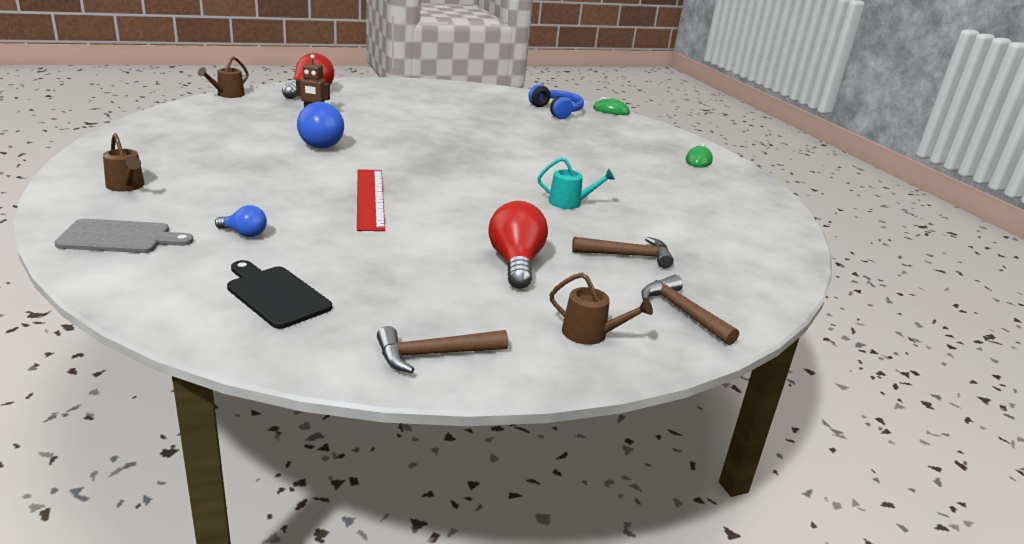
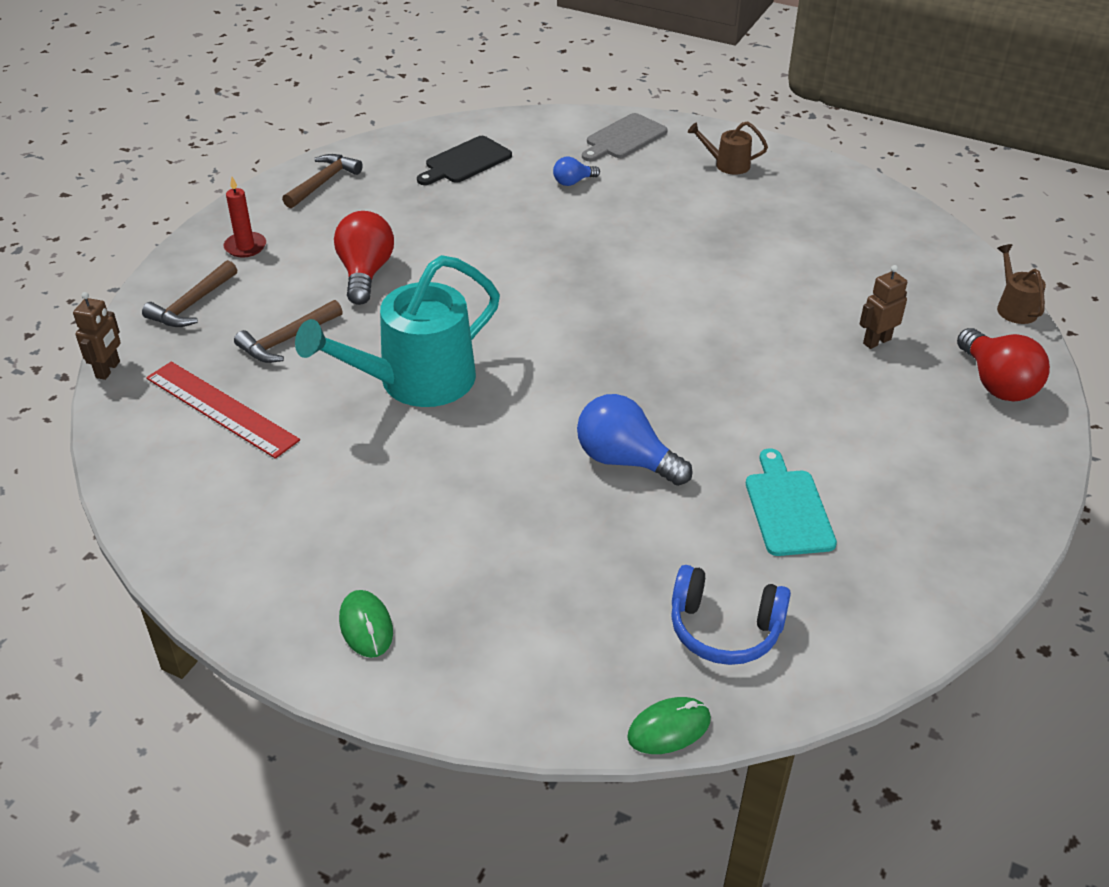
camera: 140 degrees right, 15 degrees up
(275, 295) = (465, 162): black cutting board -> black cutting board turned 135 degrees clockwise
(320, 143) = (757, 300): blue light bulb -> blue light bulb (625, 460)
(370, 198) = (572, 264): red ruler -> red ruler (221, 409)
(475, 112) = (787, 508): none -> turquoise cutting board
(516, 263) = (365, 273): red light bulb -> red light bulb turned 135 degrees counterclockwise
(569, 203) = (416, 381): turquoise watering can -> turquoise watering can, size x2.21
(590, 334) = (245, 247): brown watering can -> red candle
(683, 312) = (192, 304): brown hammer -> brown hammer turned 105 degrees clockwise
(785, 302) = (108, 370): none -> brown robot

